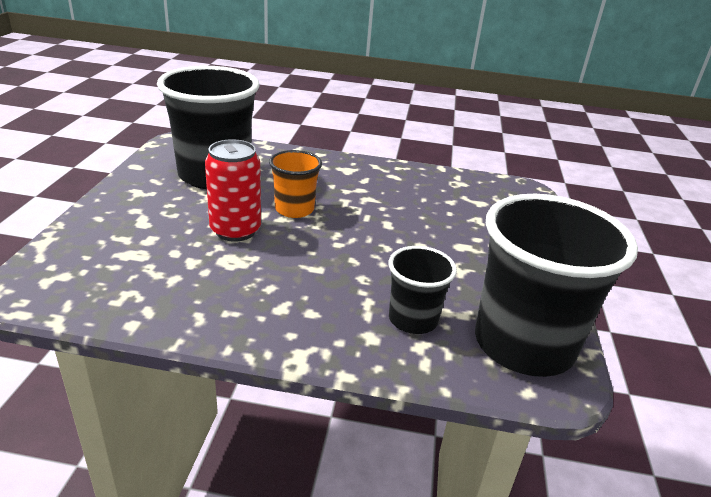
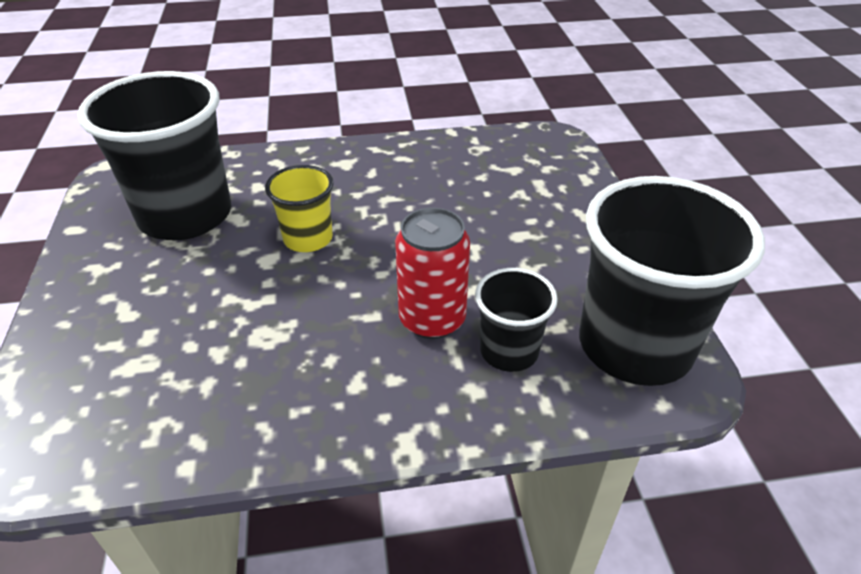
camera: 15 degrees left, 10 degrees up
(235, 230) = (250, 290): red can -> red can (432, 319)
(294, 209) = (308, 239): orange cup -> yellow cup

